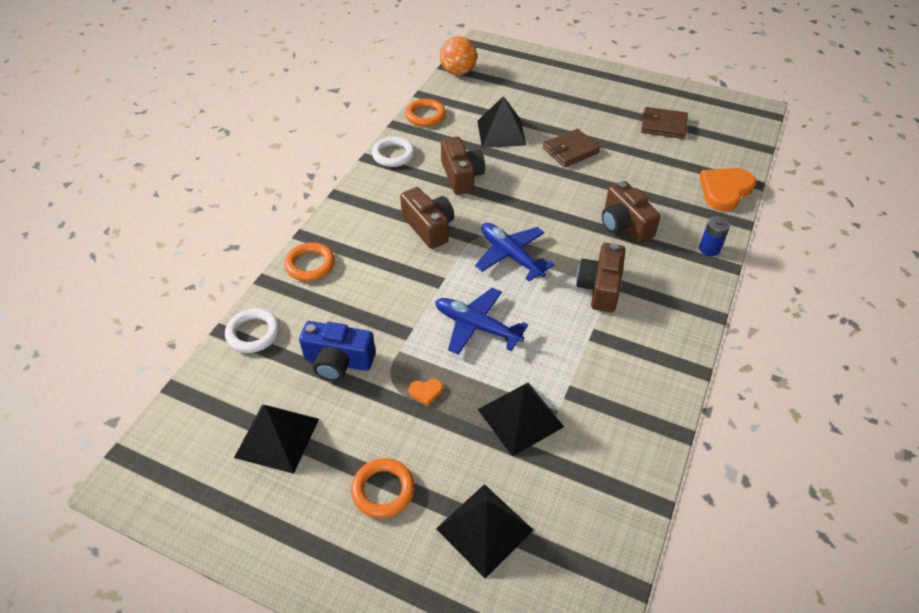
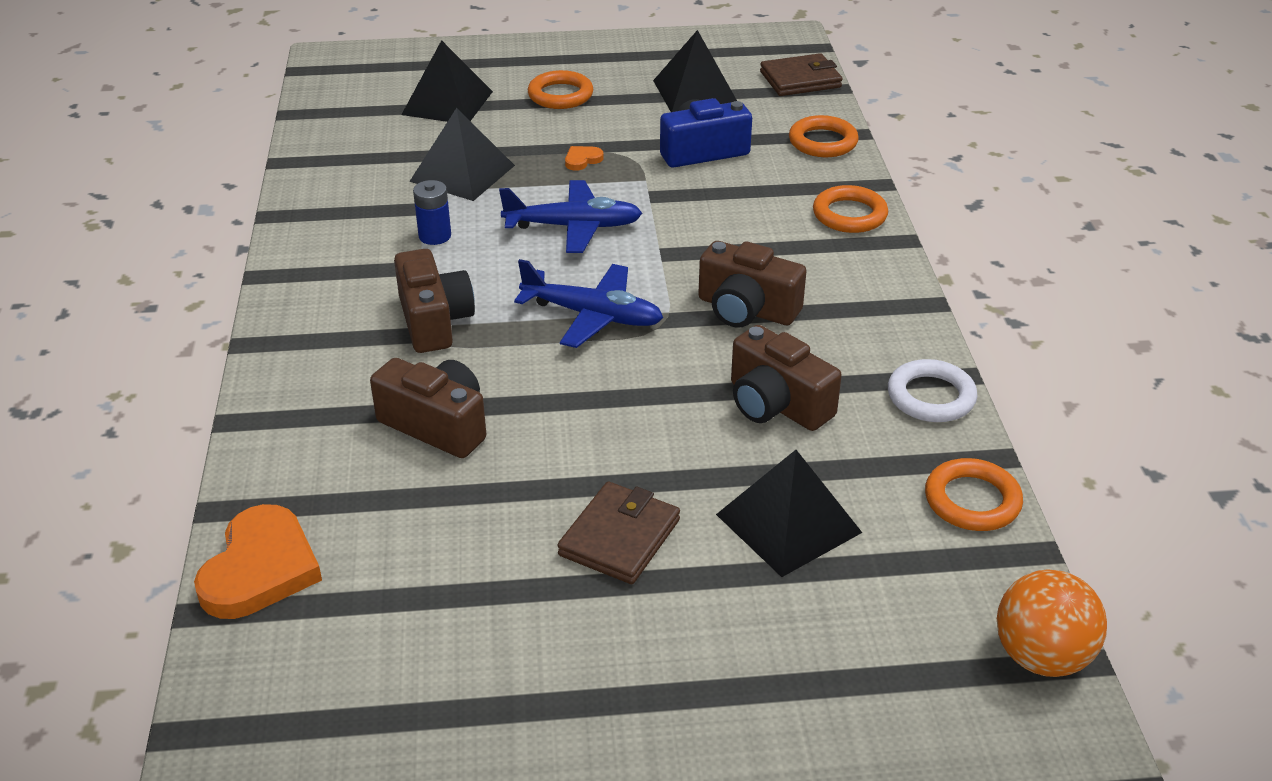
camera: 150 degrees right, 10 degrees down
(253, 333) = (823, 142): white ring -> orange ring
(663, 125) = (445, 699): brown wallet -> brown wallet (800, 79)
(709, 249) = (273, 437): blue battery -> blue battery (435, 236)

